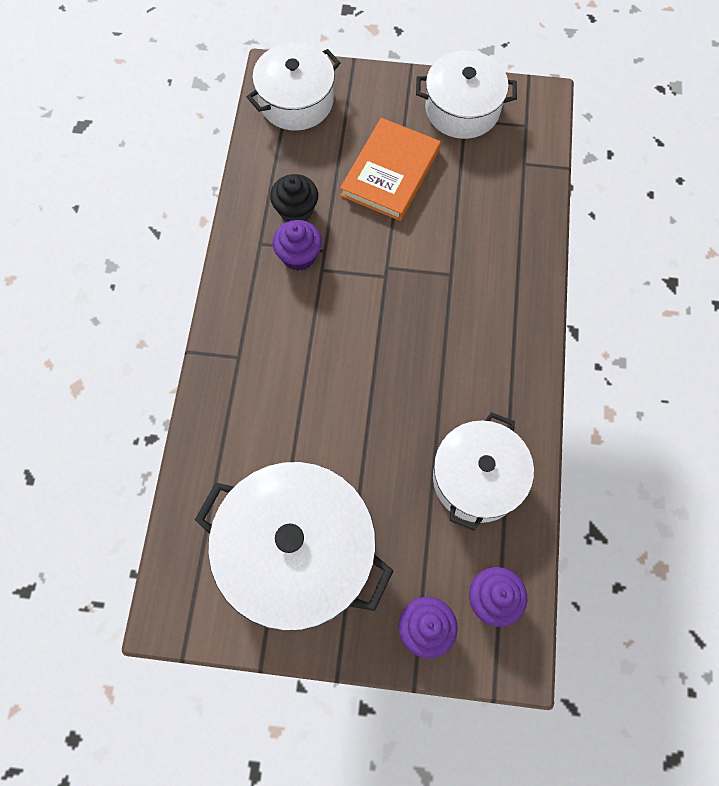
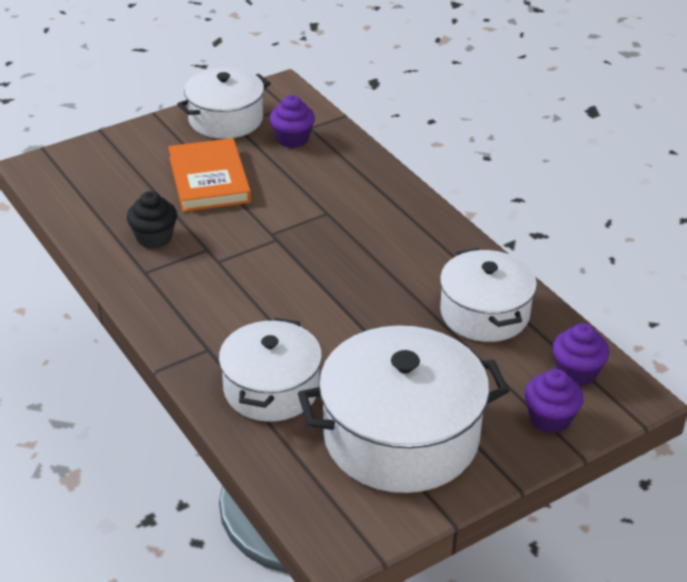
camera: 40 degrees left, 30 degrees down
(296, 101) = (76, 175): white pot -> white pot (271, 389)
(299, 256) = (189, 263): purple cupcake -> purple cupcake (292, 139)

